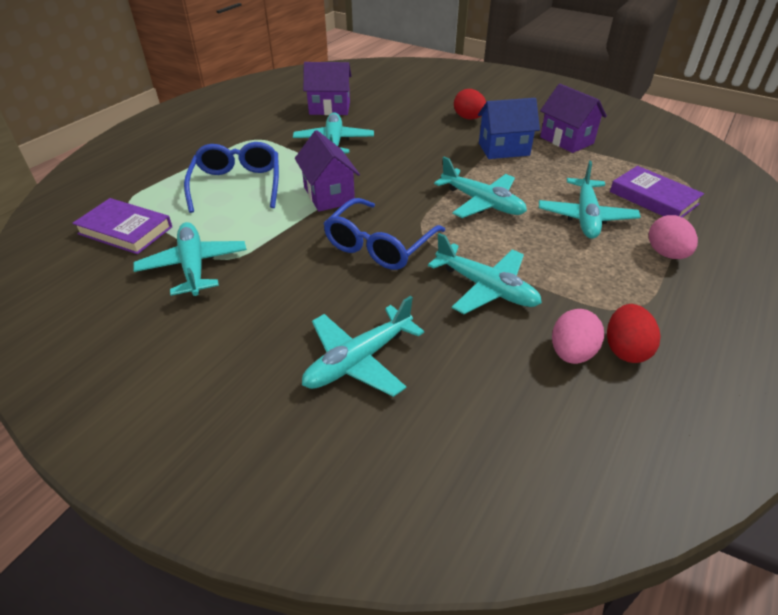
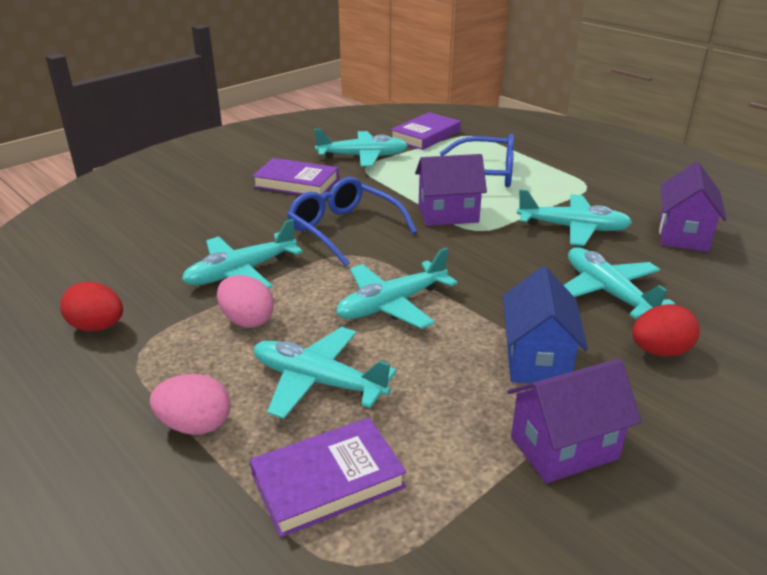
camera: 105 degrees right, 10 degrees down
(279, 302) = (296, 183): none -> purple book
(358, 360) = (209, 205): turquoise plane -> turquoise plane (607, 292)
(571, 353) = (124, 295): pink egg -> pink egg (247, 320)

